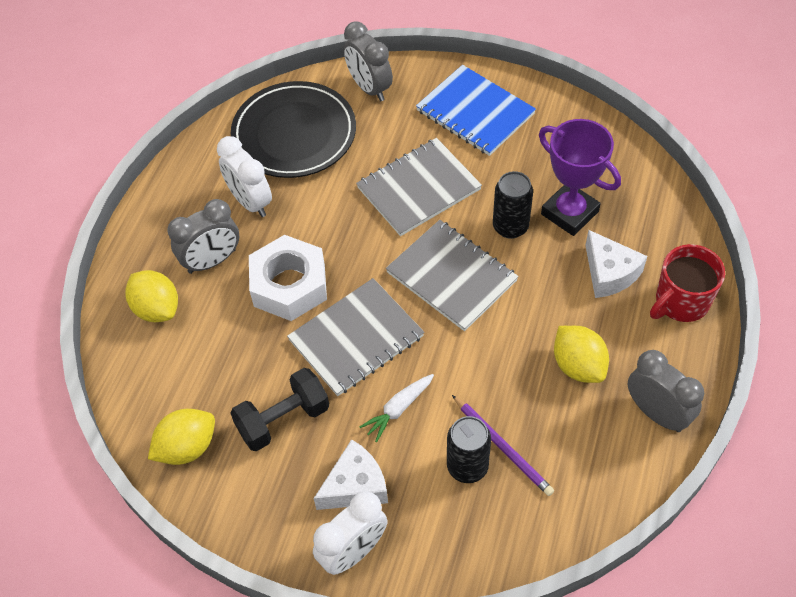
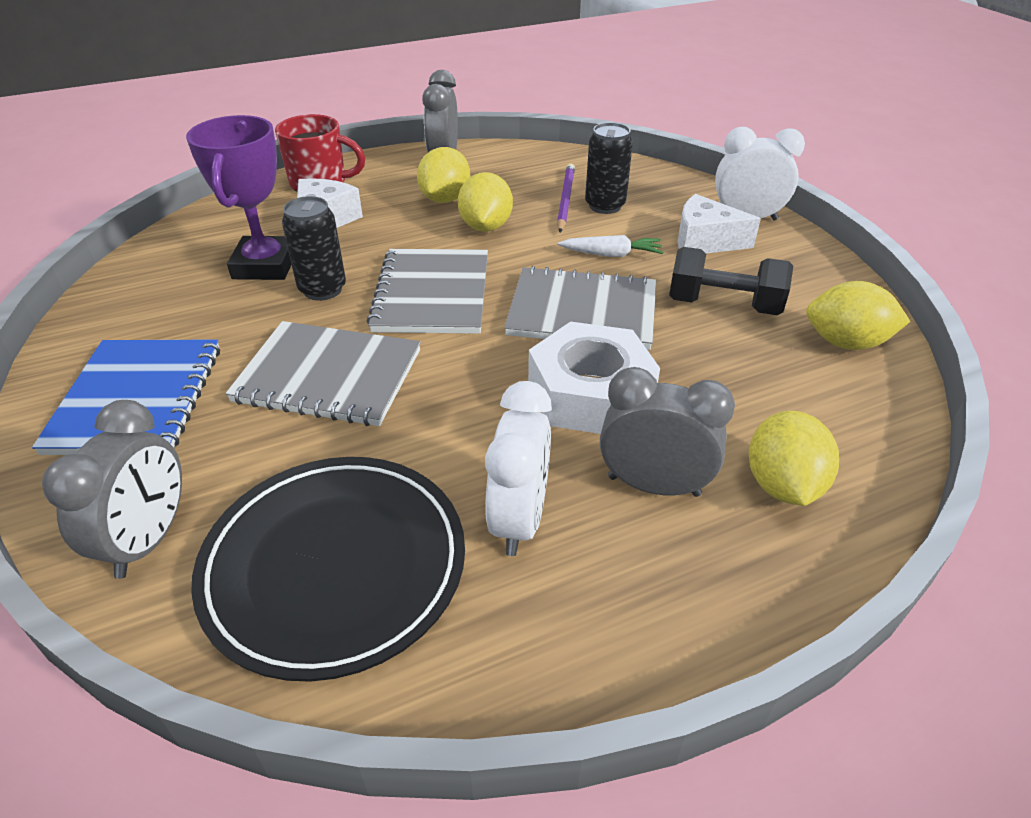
camera: 135 degrees left, 15 degrees down
(509, 362) = (486, 227): none -> yellow lemon

